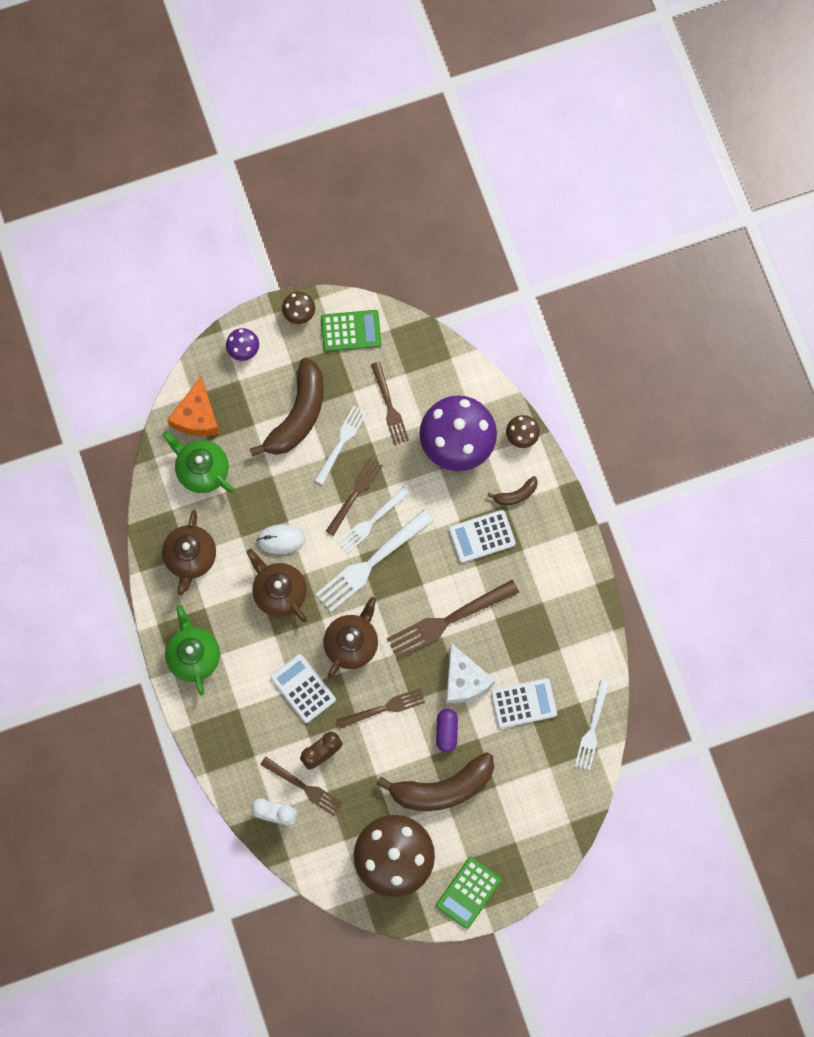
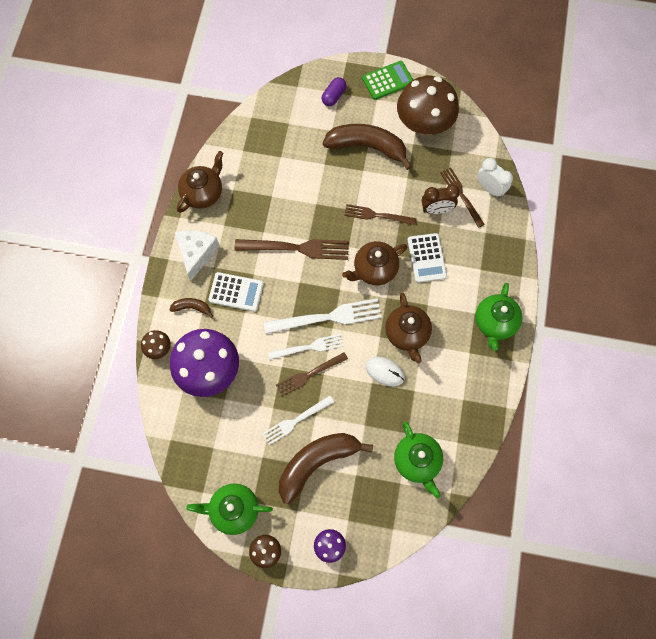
camera: 150 degrees left, 5 degrees down
(190, 557) = (461, 396): brown teapot -> brown teapot (203, 193)
(197, 416) = (398, 509): orange cheese -> none
(351, 331) = (234, 509): green calculator -> green teapot
(389, 407) = (242, 427): brown fork -> none
(446, 731) = (343, 179): purple capsule -> purple capsule (334, 96)
(464, 680) = (310, 204): white cheese -> white cheese (196, 253)
(523, 703) = (280, 169): white calculator -> none
(592, 729) = (246, 130): white fork -> none

